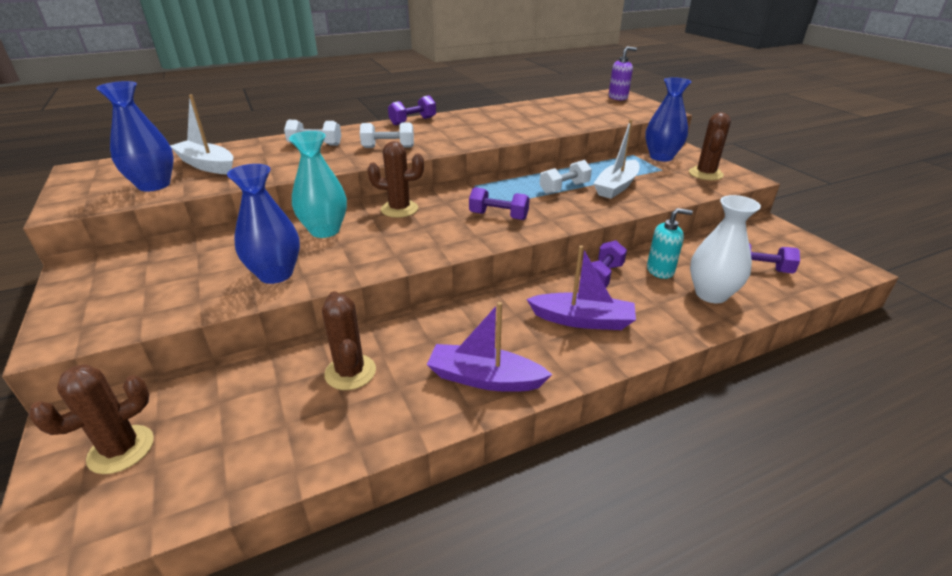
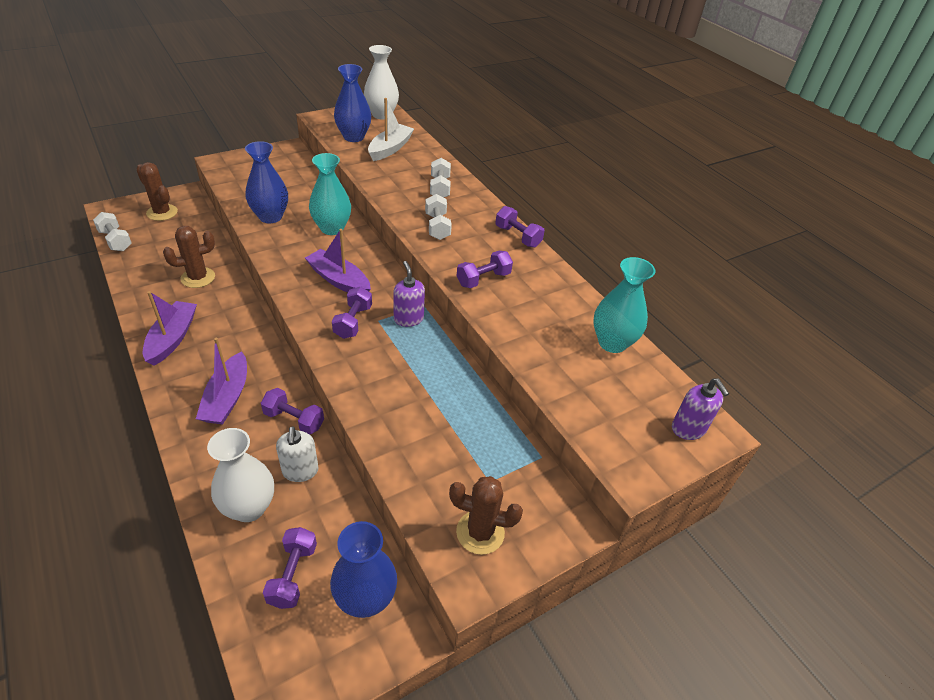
camera: 80 degrees right, 10 degrees up
(105, 169) = (381, 115): none -> white vase
(399, 209) = (368, 262): brown cactus -> none
(429, 224) = (339, 280): none -> purple boat
(474, 134) = (483, 279): none -> purple dumbbell
(493, 191) = (408, 319): none -> purple soap dispenser
(546, 106) = (612, 343): none -> turquoise vase
(564, 188) = (419, 374): white dumbbell -> white dumbbell (115, 240)
(616, 186) = (427, 421): white boat -> none
(660, 270) = (300, 471): turquoise soap dispenser -> white soap dispenser
(661, 157) = (537, 489): blue vase -> blue vase (365, 598)

